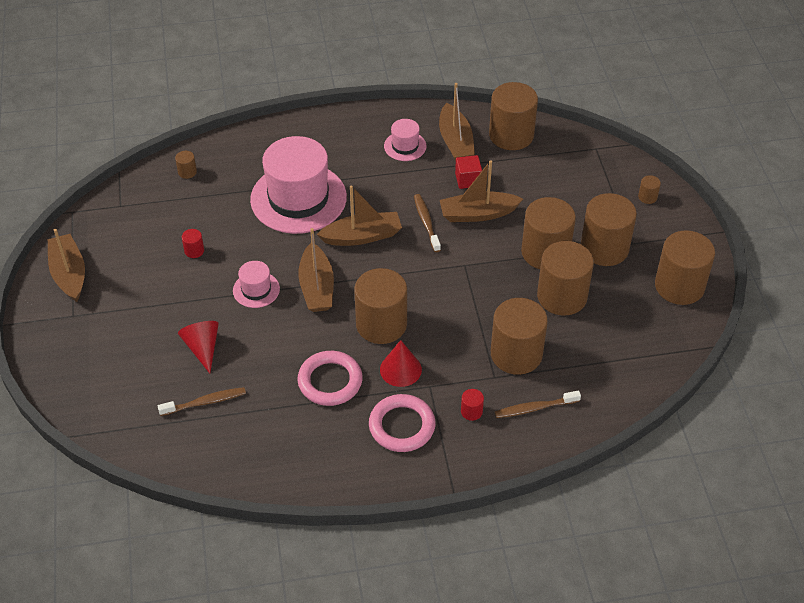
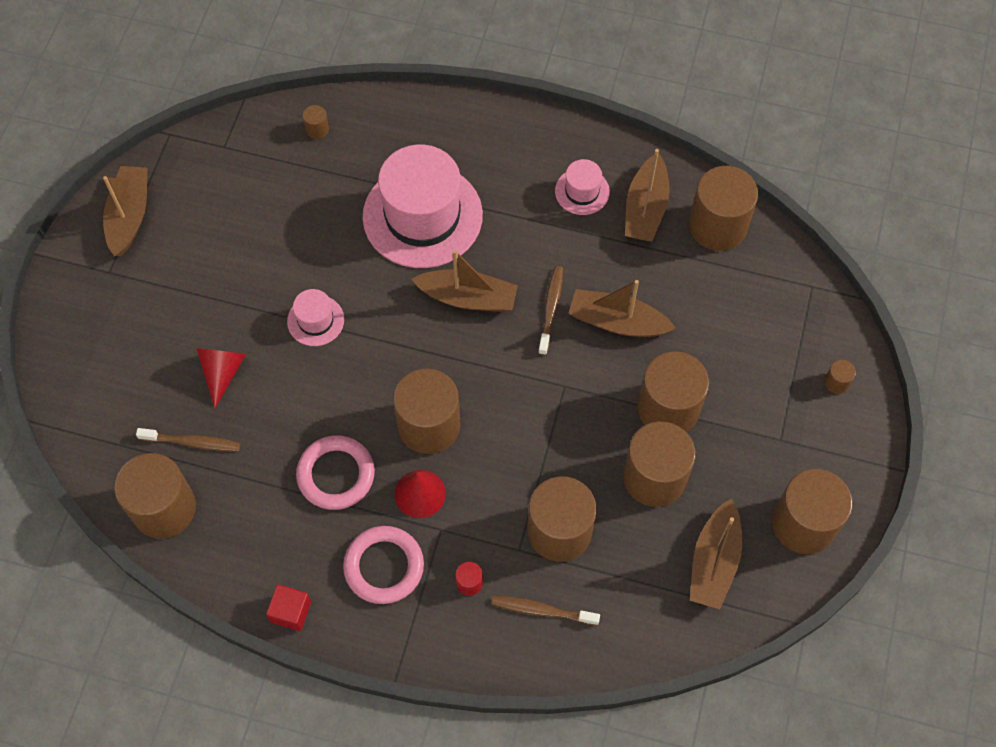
camera: 25 degrees right, 15 degrees up
(194, 251) = (274, 240): red cylinder -> none
(317, 287) = (383, 345): brown boat -> brown boat (714, 562)
(468, 180) = (631, 269): red cube -> red cube (291, 612)
(604, 248) = (742, 433): brown cylinder -> brown cylinder (164, 508)

